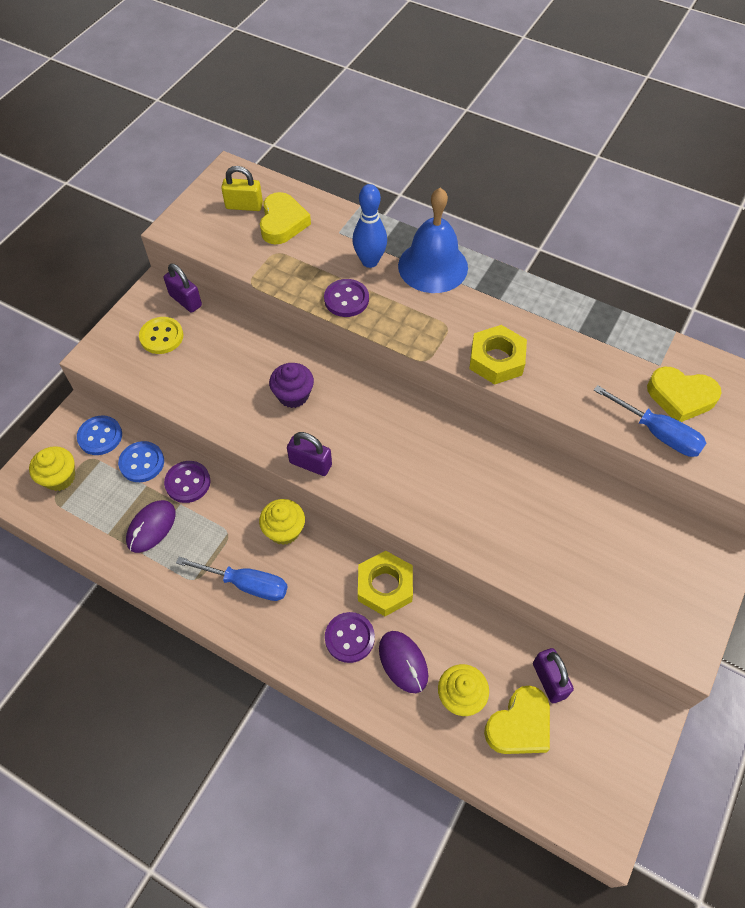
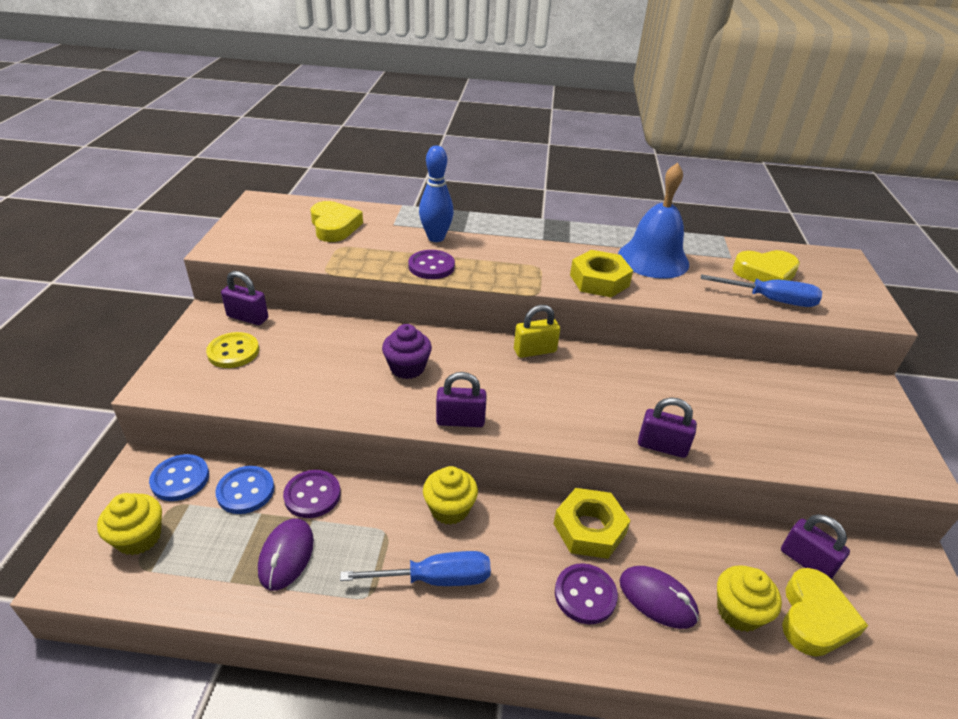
camera: 25 degrees left, 20 degrees down
(244, 206) = (288, 221): yellow padlock -> yellow padlock (535, 351)
(433, 266) = (495, 231): blue bell -> blue bell (653, 259)
(466, 545) = (662, 446): none -> purple padlock

